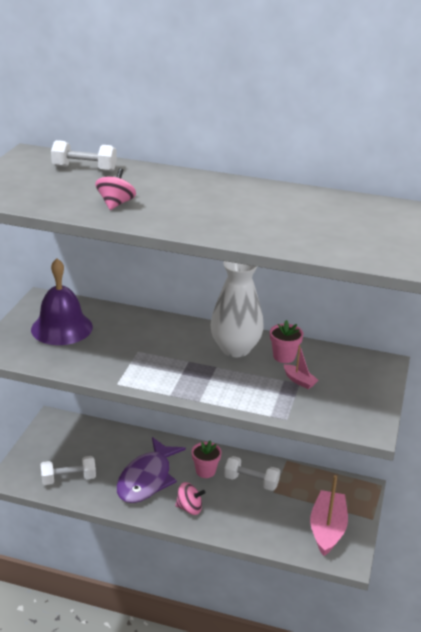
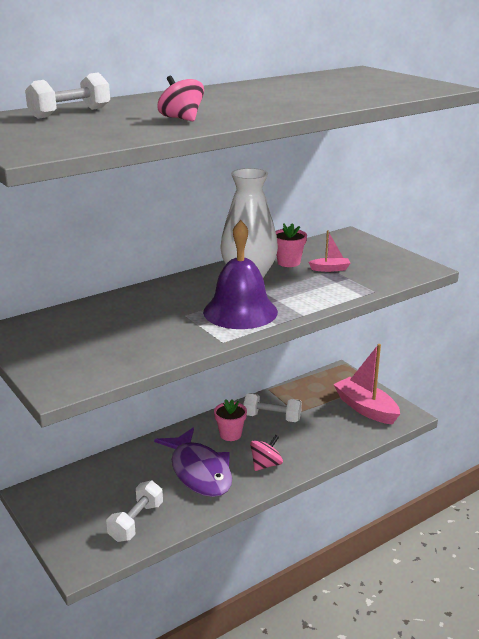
camera: 50 degrees left, 5 degrees down
(62, 328) = (80, 337): purple bell -> purple bell (240, 311)
(251, 481) = (272, 417): white dumbbell -> white dumbbell turned 45 degrees clockwise

